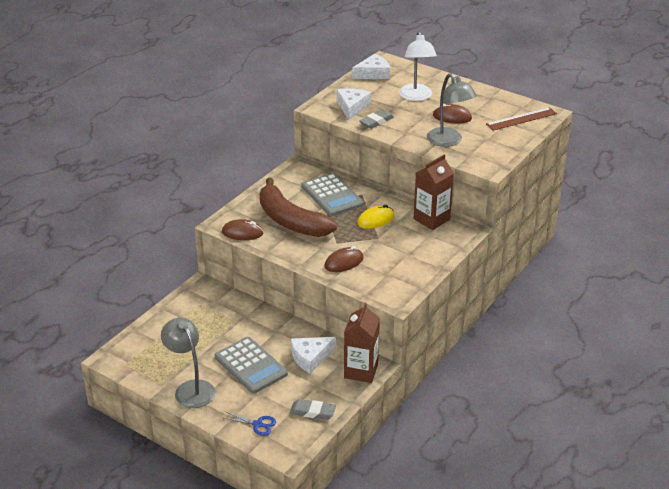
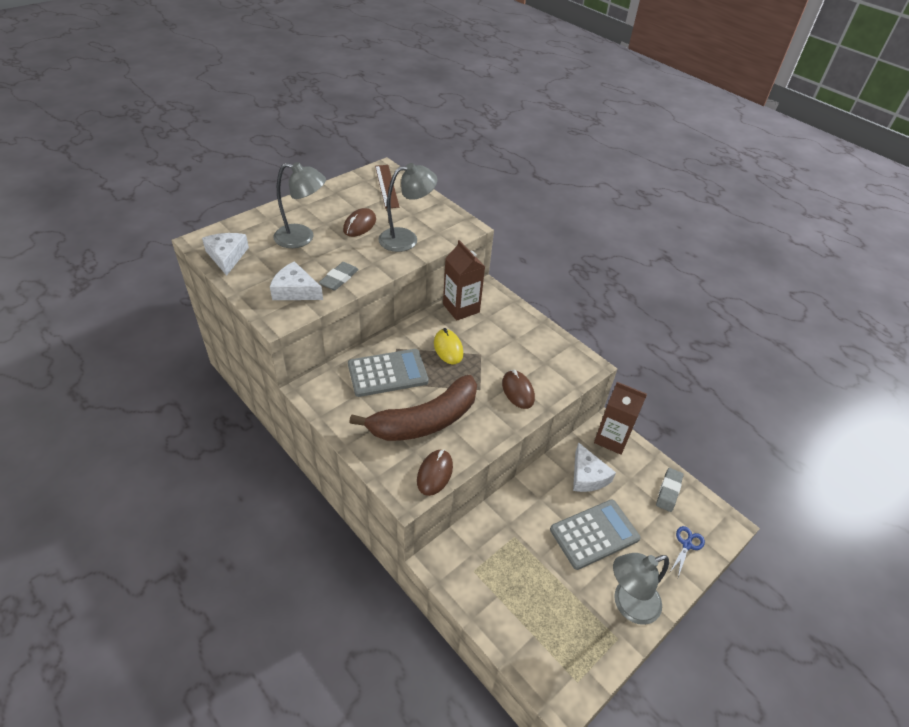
camera: 80 degrees left, 10 degrees up
(376, 121) = (339, 279): grey eraser -> grey eraser turned 60 degrees clockwise
(416, 97) = (302, 238): white lamp -> grey lamp

